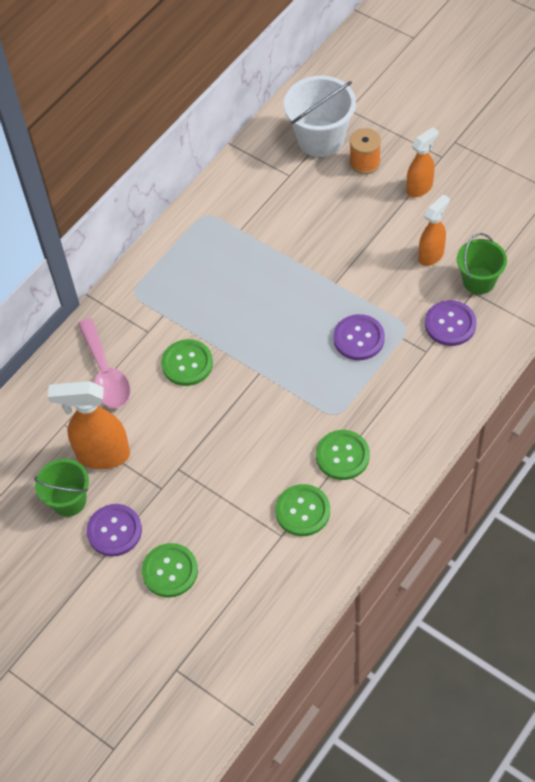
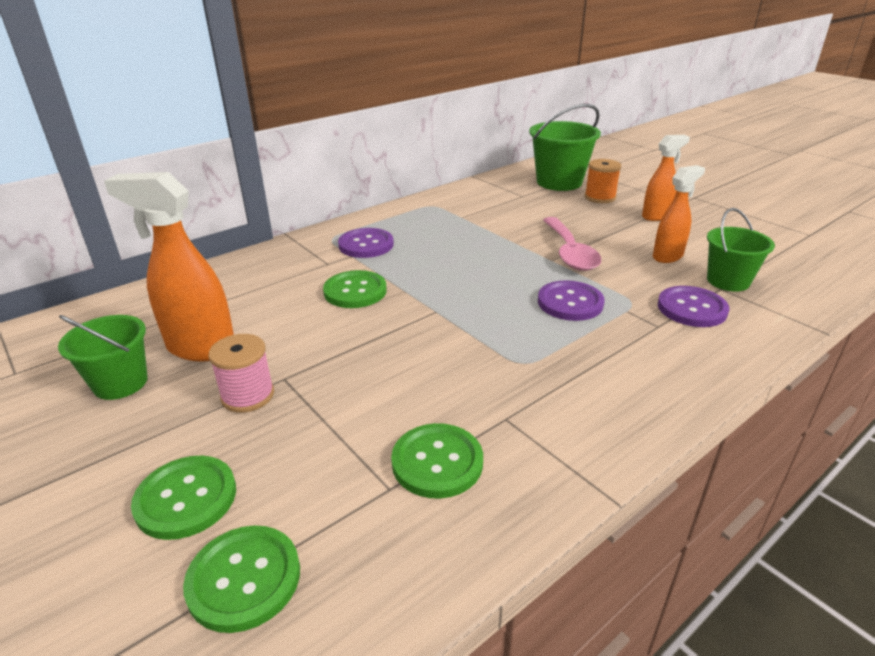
camera: 10 degrees right, 25 degrees down
(105, 373) = (260, 284): pink spoon -> pink spoon (570, 252)
(114, 531) = (148, 428): purple button -> purple button (366, 245)
(162, 490) = (248, 395): none -> pink spool
(321, 139) = (559, 182): white bucket -> green bucket
(342, 456) = (521, 407): green button -> green button (244, 579)

